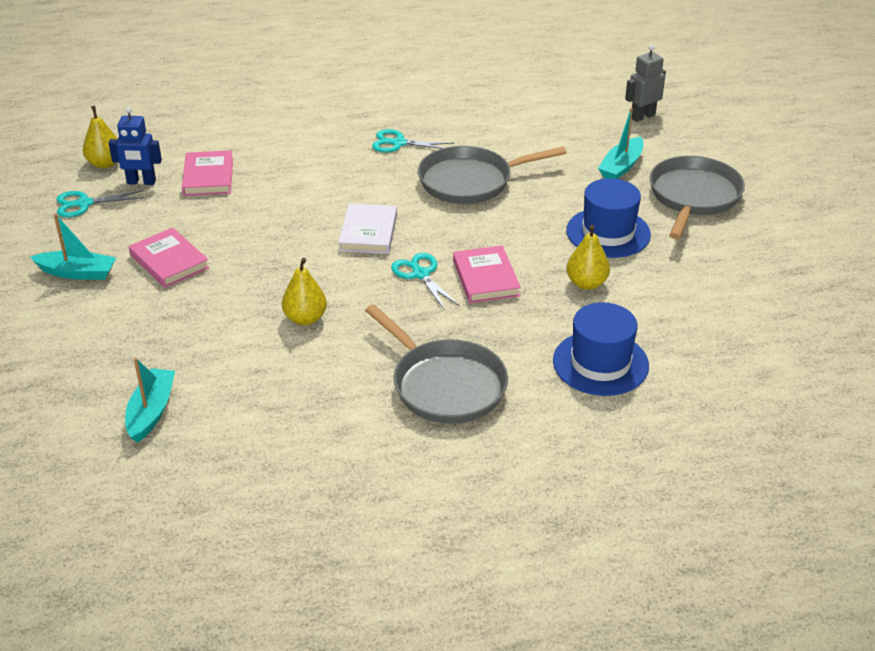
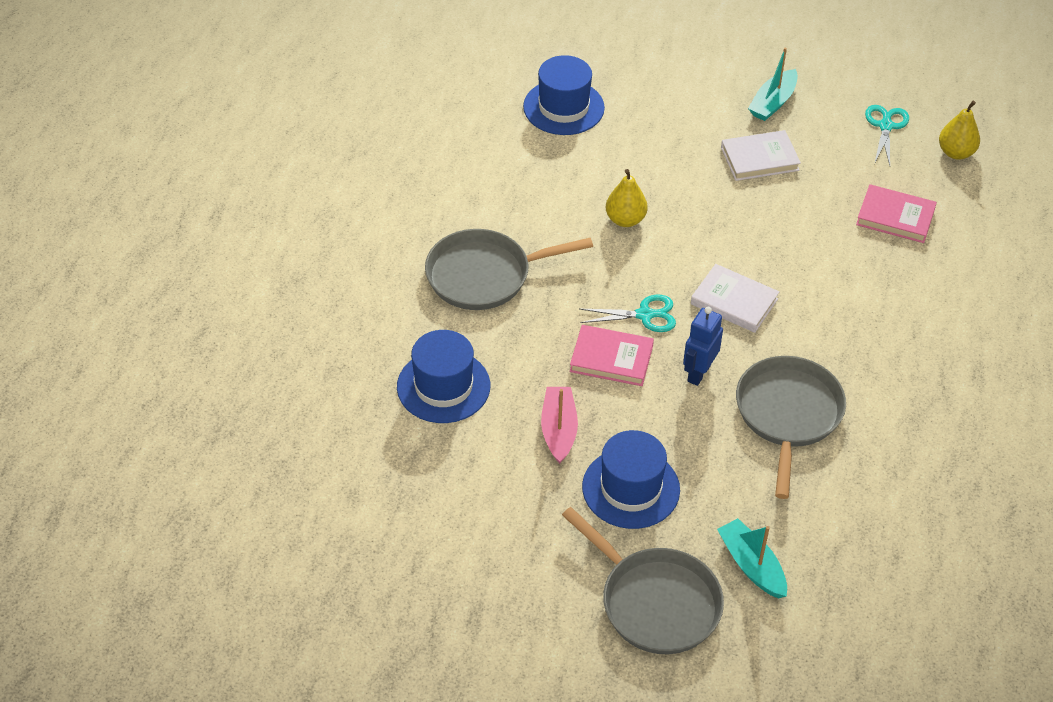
camera: 115 degrees right, 10 degrees up
(141, 182) = (907, 170): blue robot -> blue robot (698, 373)
(151, 411) = (563, 107): turquoise boat -> blue hat
(169, 261) = (759, 159): pink book -> white book
(399, 143) = (897, 384): turquoise scissors -> none
(586, 283) = (559, 430): yellow pear -> pink boat
(642, 116) = (858, 649): grey robot -> none

